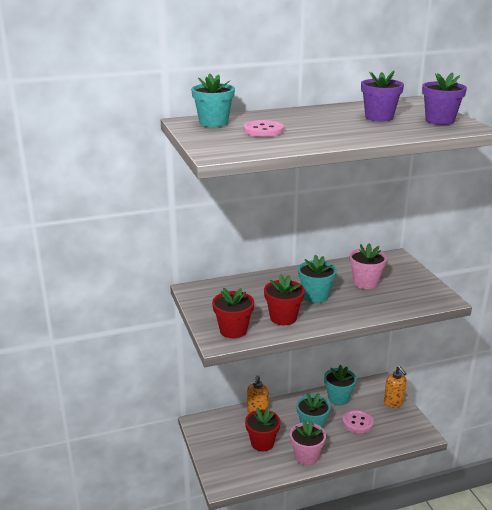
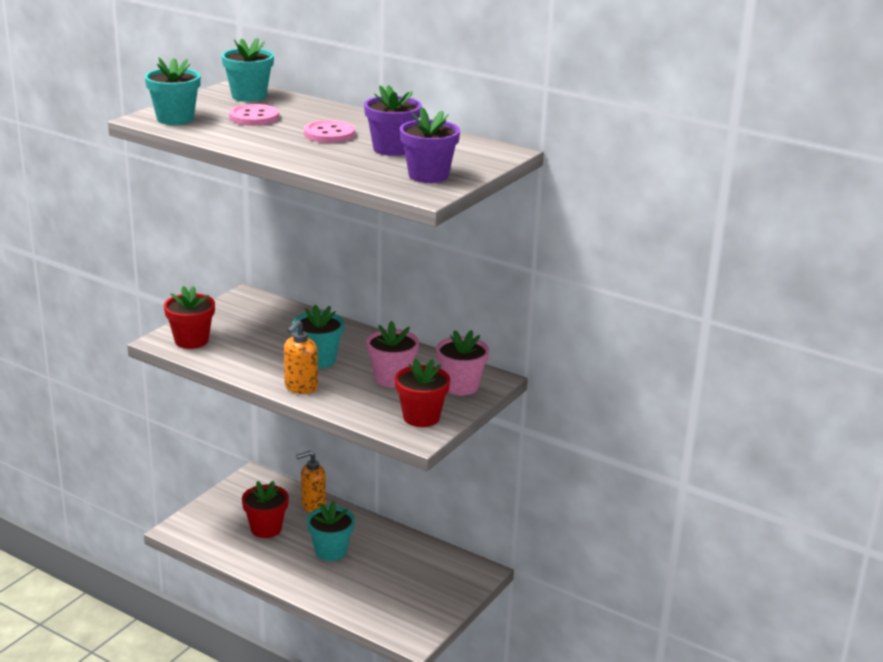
camera: 50 degrees right, 0 degrees up
(283, 318) = (248, 357): red flower pot -> red flower pot (421, 417)
(306, 456) = (276, 566): pink flower pot -> pink flower pot (461, 386)
(338, 398) = (407, 550): turquoise flower pot -> turquoise flower pot (175, 119)
(357, 422) = (377, 580): pink button -> pink button (329, 134)
(393, 403) = (450, 595): orange soap dispenser -> orange soap dispenser (301, 388)

